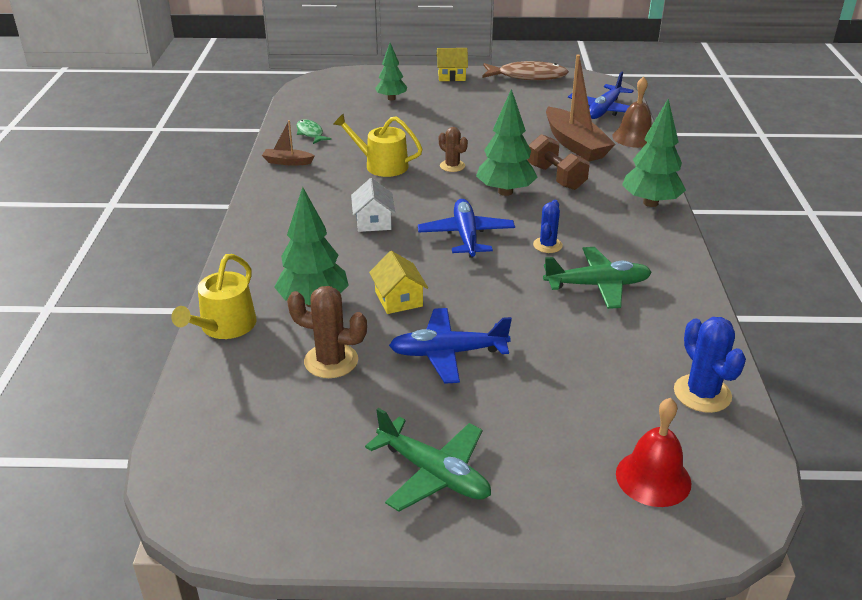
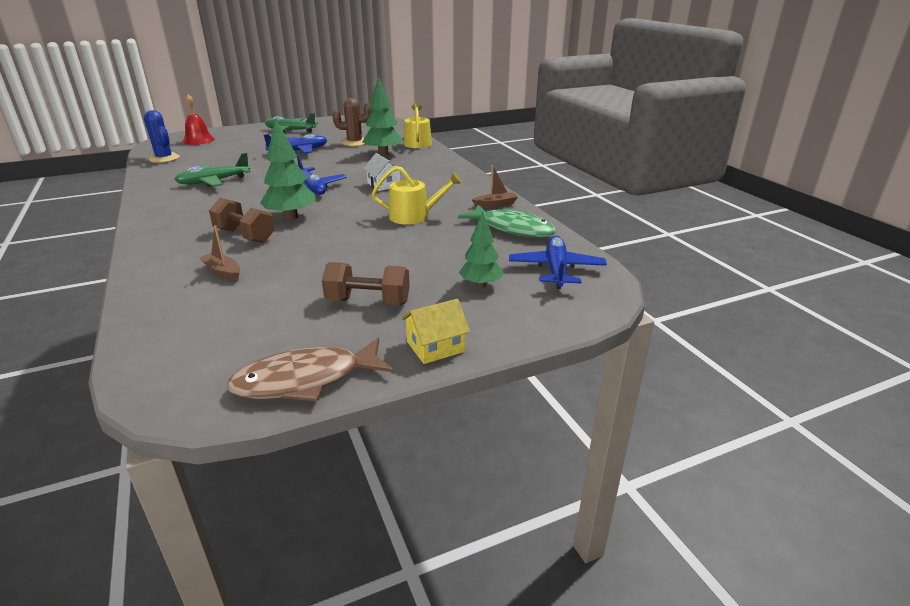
camera: 155 degrees right, 5 degrees down
(310, 133) = (512, 228): green fish -> green fish, size x1.85
(398, 299) = (337, 161): yellow house -> none
(452, 166) = (350, 227): brown cactus -> none
(474, 103) = (368, 302): none -> brown dumbbell
(547, 245) = (249, 193): blue cactus -> none
(575, 144) = (223, 272): brown boat -> brown boat, size x0.49
(604, 110) = (173, 333): blue plane -> blue plane (556, 269)
(634, 137) = (142, 296): brown bell -> none
(650, 203) = (153, 231): green tree -> none

